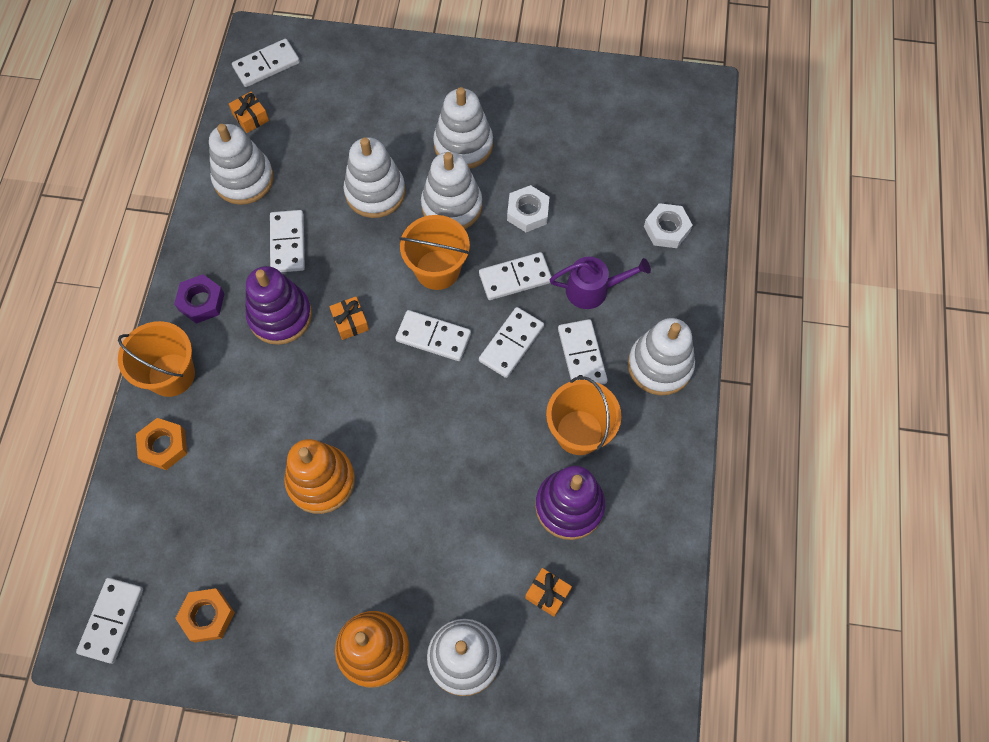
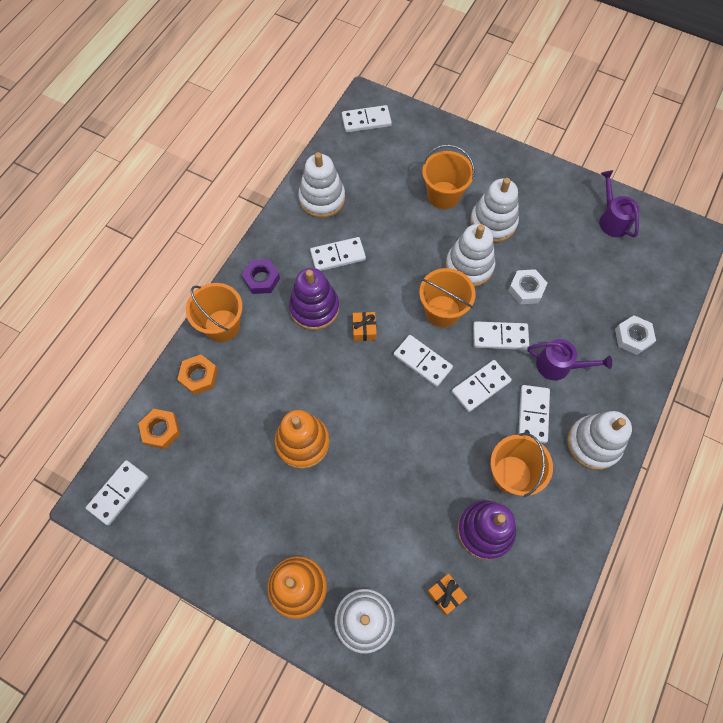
camera: 20 degrees right, 0 degrees up
(207, 616) = (186, 515): orange nut -> orange nut (161, 430)
(250, 117) = (342, 155): orange gift -> none
(287, 243) = (338, 255): white domino -> white domino turned 60 degrees clockwise
(375, 192) = (415, 238): white stacking toy -> none
(393, 129) = (443, 195): none -> orange bucket
(601, 99) = (612, 220): none -> purple watering can

